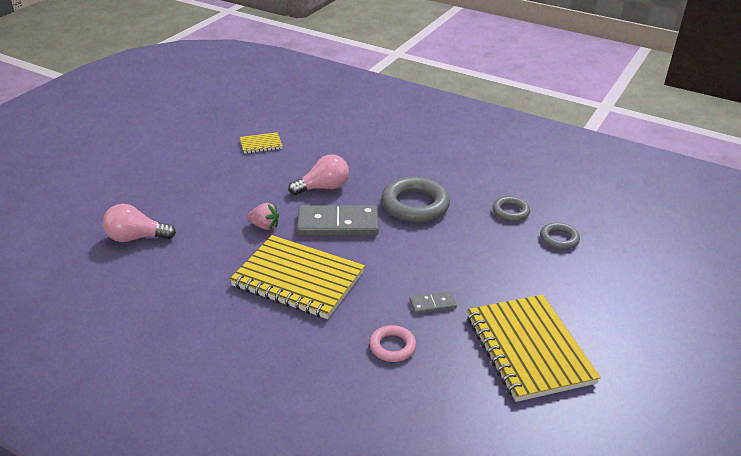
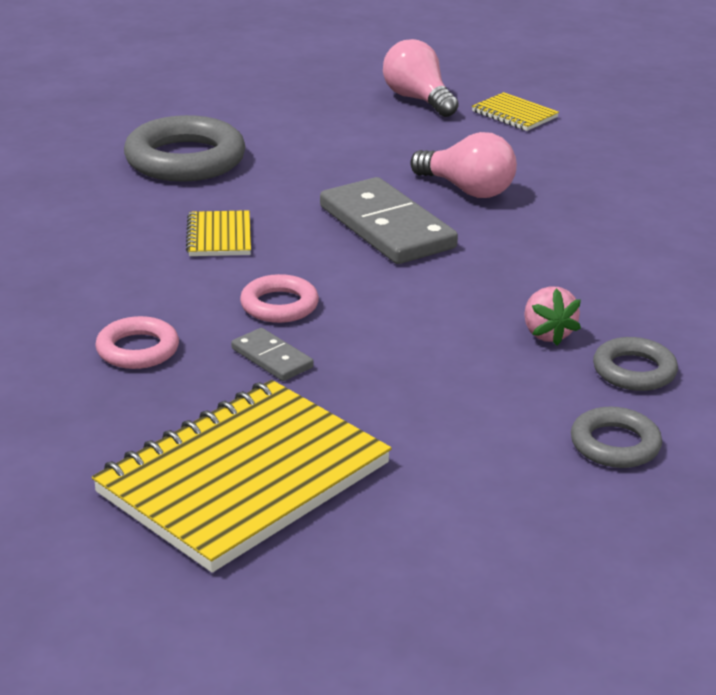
camera: 60 degrees right, 5 degrees down
(136, 238) = (191, 112): pink light bulb -> pink light bulb (418, 99)
(264, 226) = (314, 178): pink strawberry -> pink strawberry (547, 334)
(298, 279) = (219, 236): yellow notebook -> yellow notebook, size x0.45
(385, 284) = (279, 305): none -> pink ring
(415, 205) = (525, 275): grey ring -> grey ring (185, 160)

